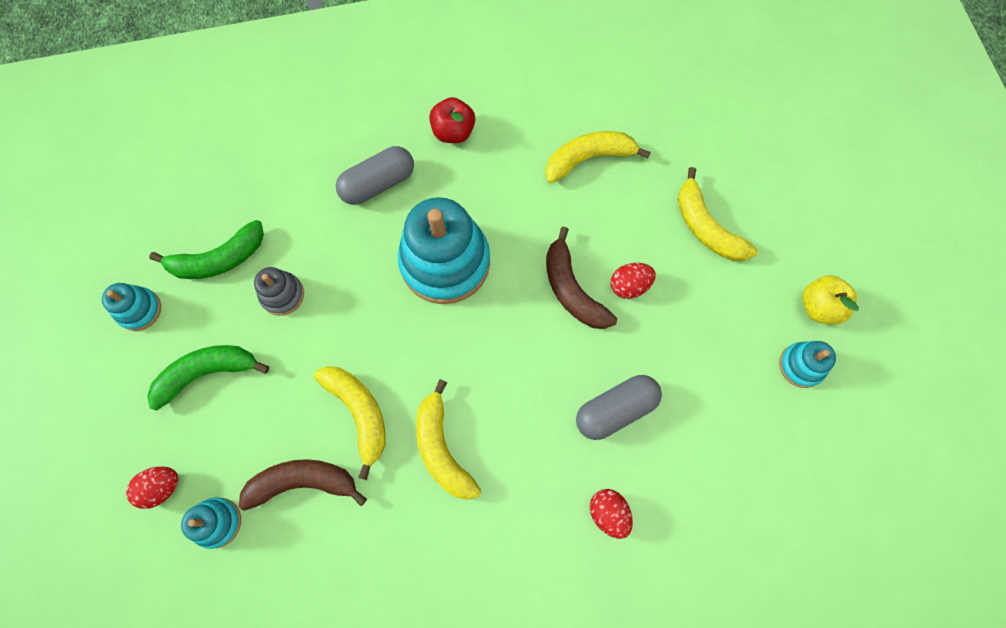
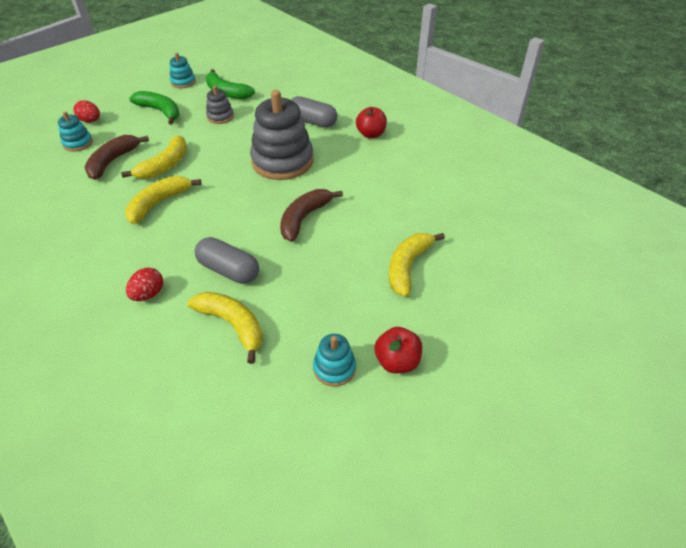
camera: 60 degrees right, 25 degrees down
(303, 483) = (113, 161): brown banana -> brown banana turned 120 degrees counterclockwise
(445, 262) = (282, 161): turquoise stacking toy -> grey stacking toy
(588, 159) = (406, 192): yellow banana -> yellow banana (232, 325)
(629, 286) = (328, 244): red egg -> none
(819, 307) = (397, 361): yellow apple -> red apple

